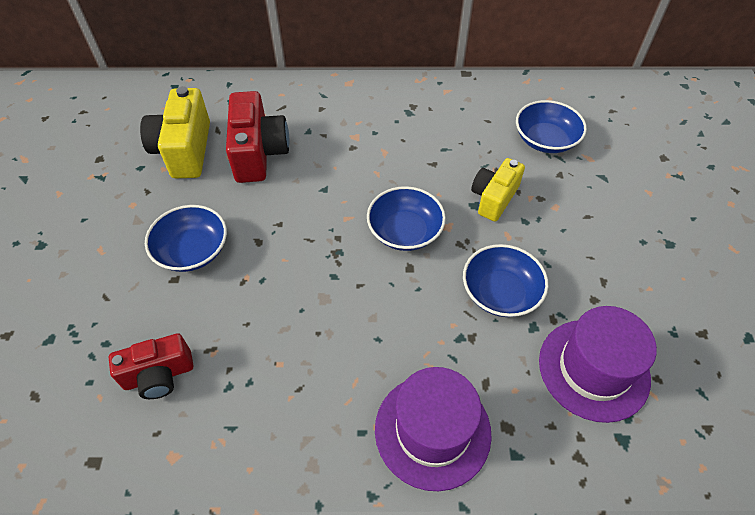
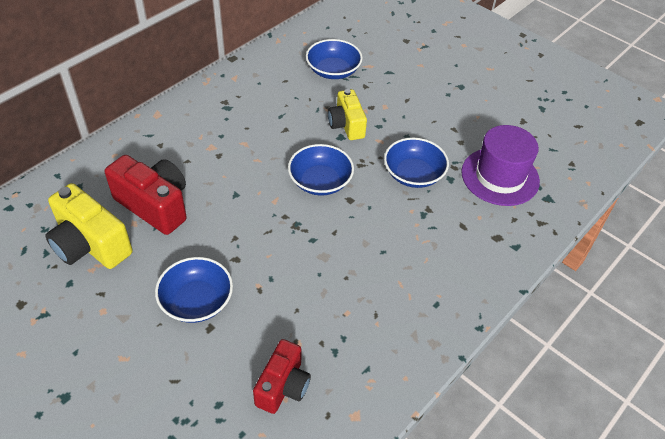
camera: 50 degrees left, 5 degrees down
(432, 430) = (467, 271): purple hat -> none

